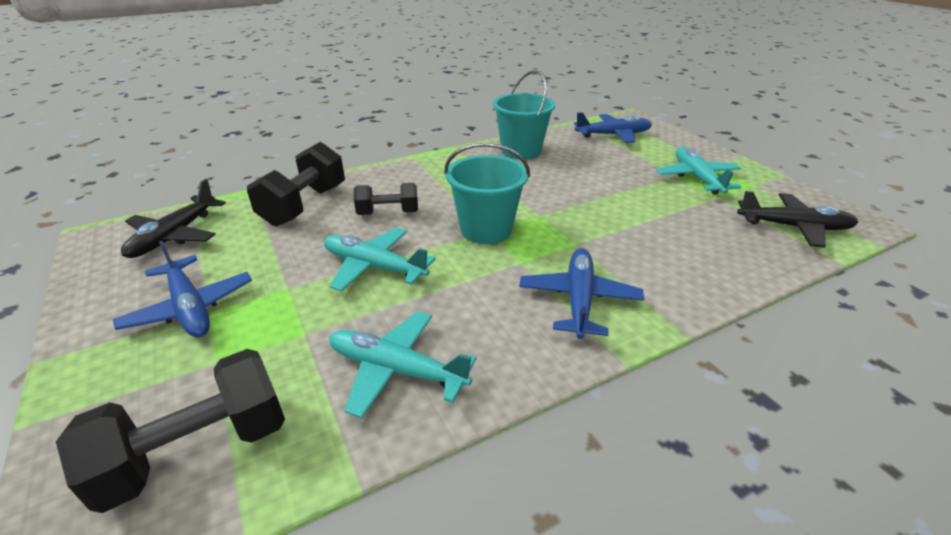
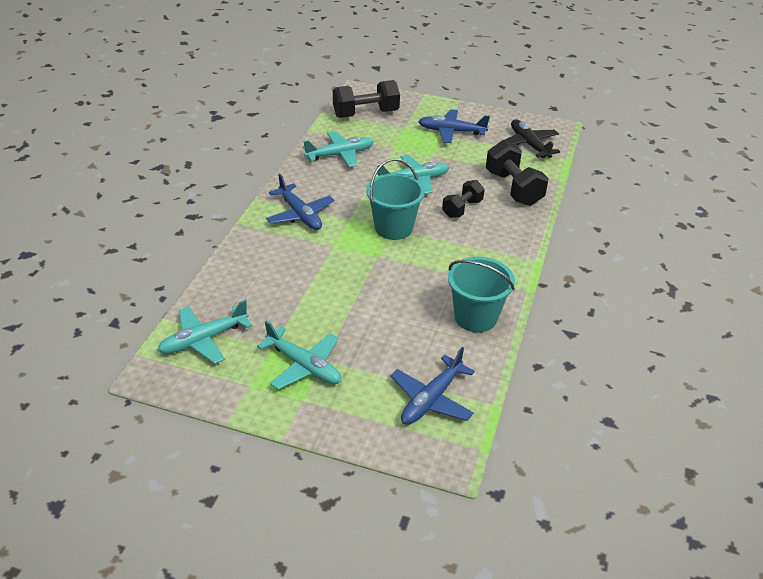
camera: 135 degrees right, 5 degrees up
(197, 450) = (365, 114): black dumbbell -> black dumbbell turned 60 degrees clockwise
(793, 227) = (204, 340): black plane -> turquoise plane

